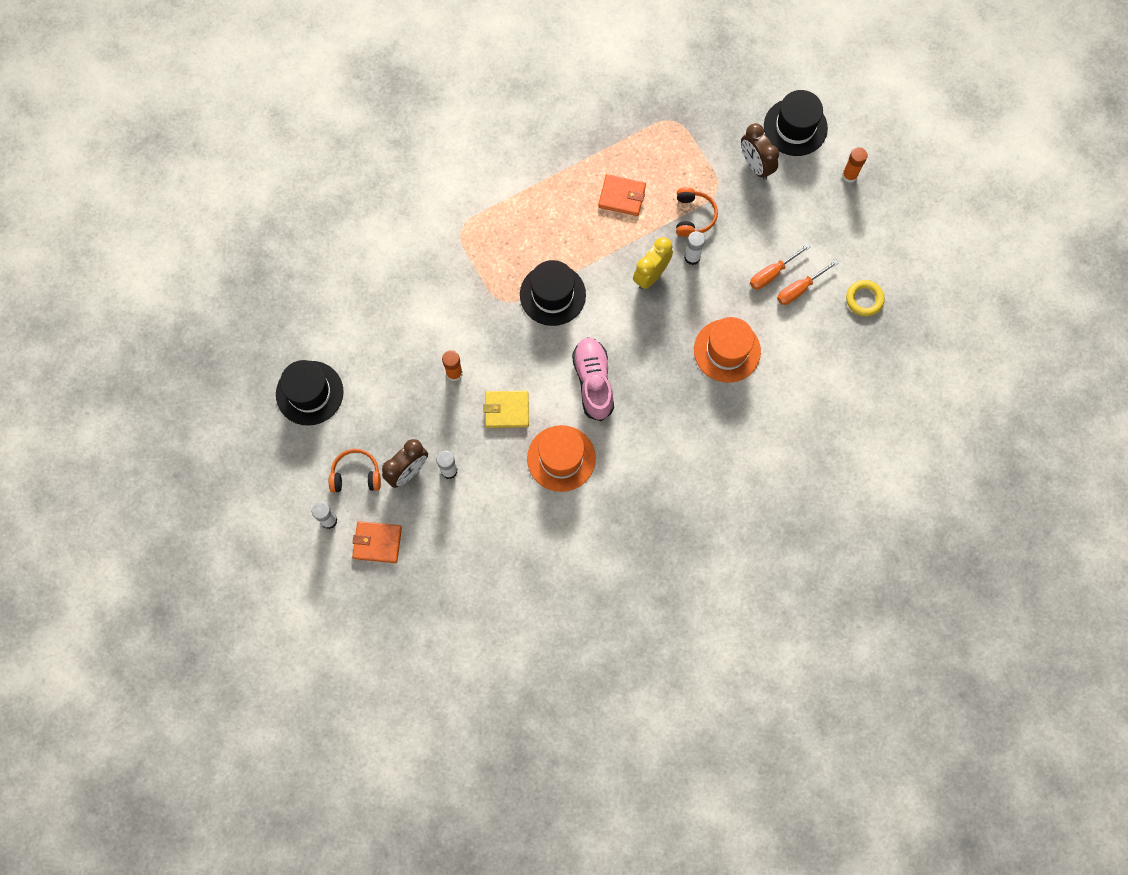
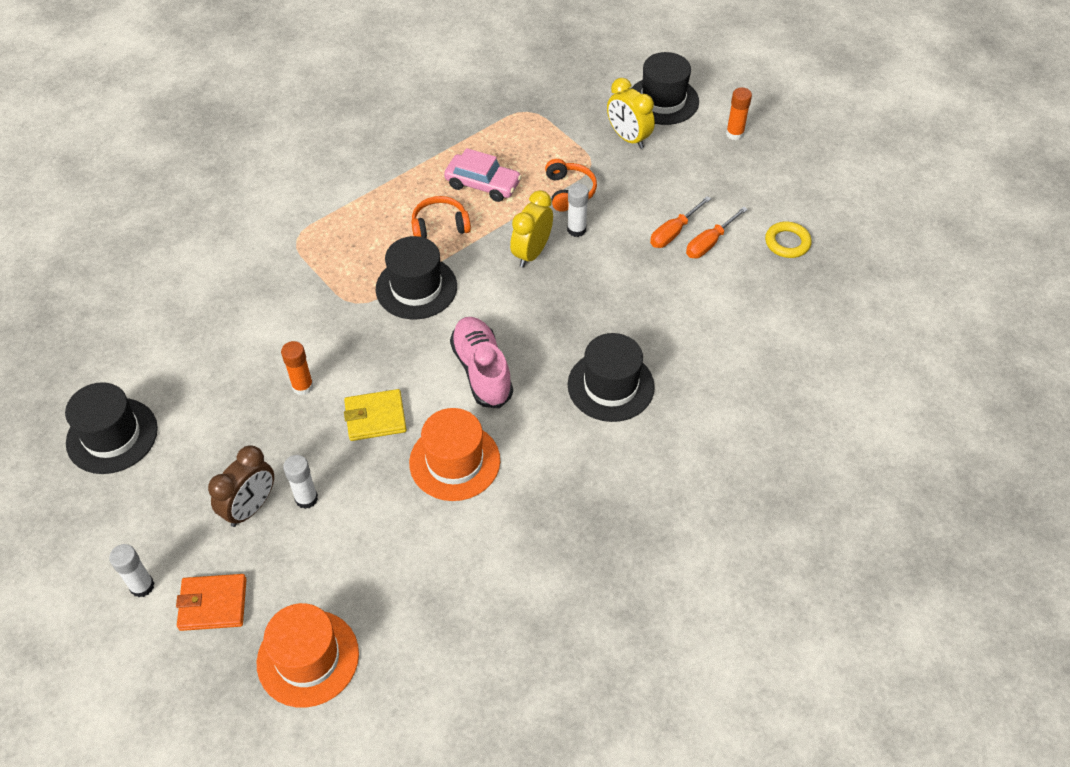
camera: 10 degrees left, 20 degrees down
(356, 475) = (178, 523): orange headphones -> orange headphones (440, 225)
(622, 196) = (483, 184): orange wallet -> pink car
(690, 412) = (610, 386): none -> black hat
(727, 350) = (640, 315): orange hat -> orange hat (308, 658)
(755, 165) = (628, 138): brown clock -> yellow clock

